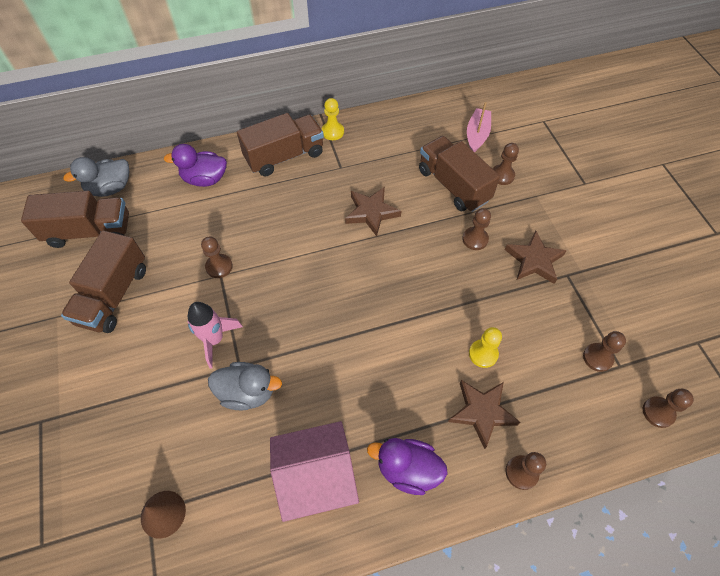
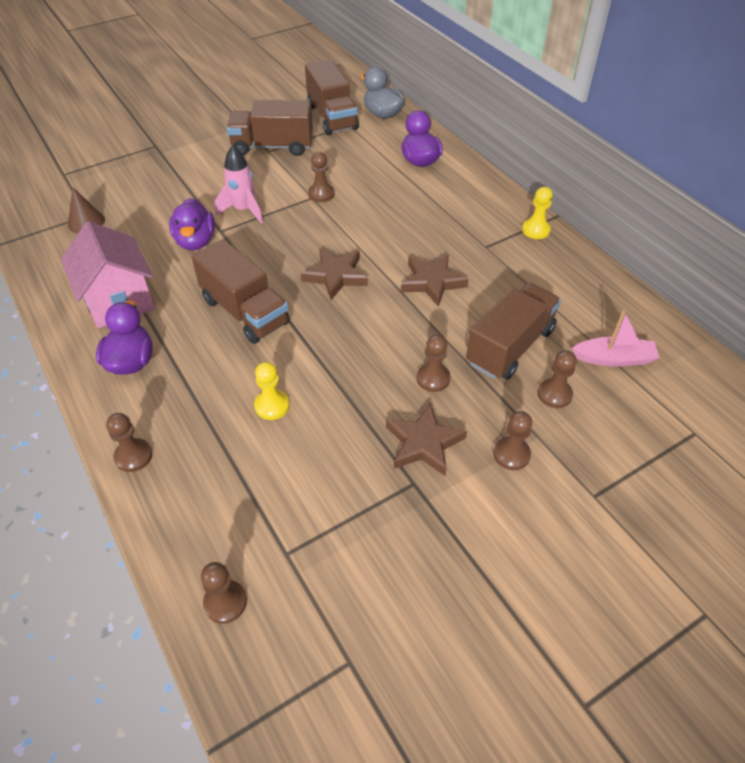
camera: 75 degrees right, 10 degrees down
(247, 392) = (195, 241): grey duck -> purple duck
(284, 156) = (478, 203): brown truck -> brown truck (245, 312)
(482, 412) = (199, 413): brown star -> brown star (335, 276)
(597, 358) = (293, 525): brown pawn -> brown pawn (511, 454)

